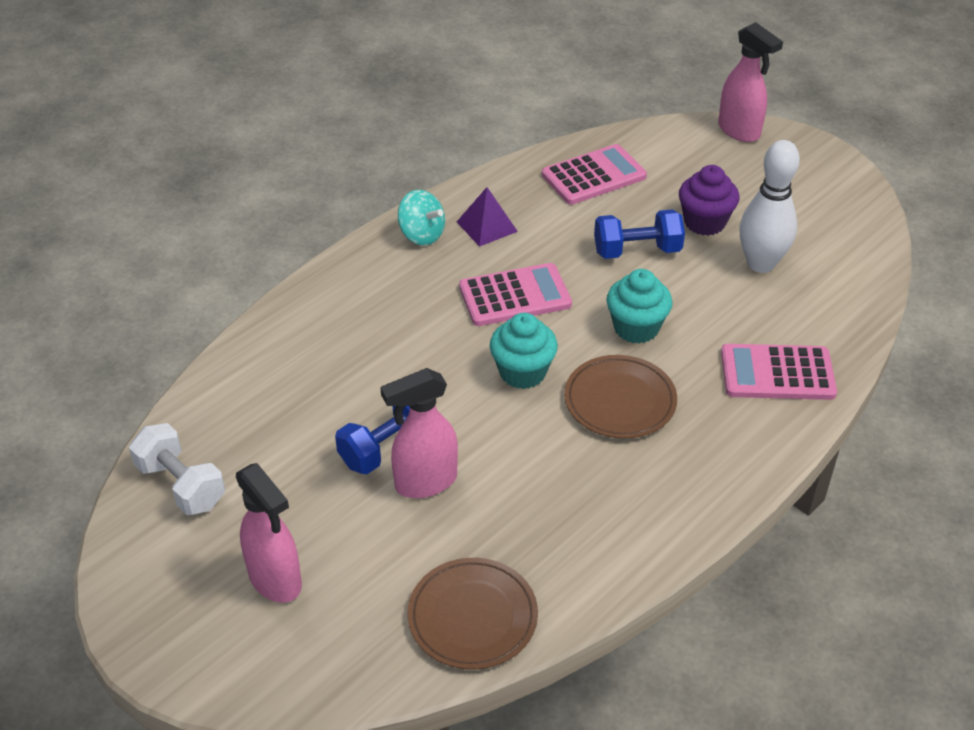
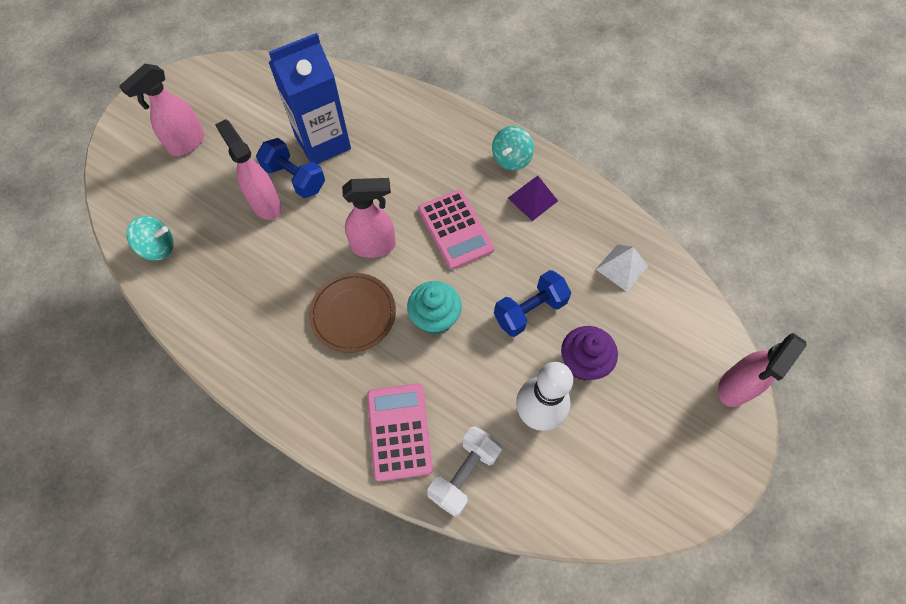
camera: 80 degrees right, 20 degrees up
(181, 485) = (256, 83): white dumbbell -> white dumbbell (464, 474)
(333, 411) = (323, 142): none -> blue carton
(472, 617) = (158, 247): brown plate -> turquoise spinning top
(522, 372) = (374, 246): turquoise cupcake -> pink spray bottle
(594, 176) = (621, 267): pink calculator -> white pyramid
(637, 251) = (529, 310): blue dumbbell -> blue dumbbell turned 75 degrees clockwise

